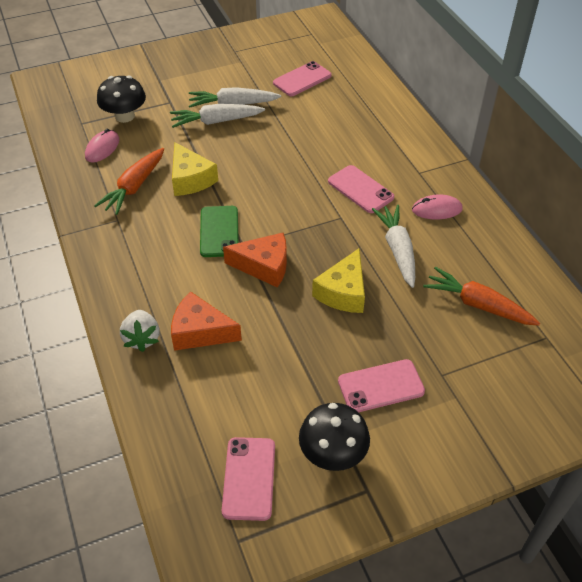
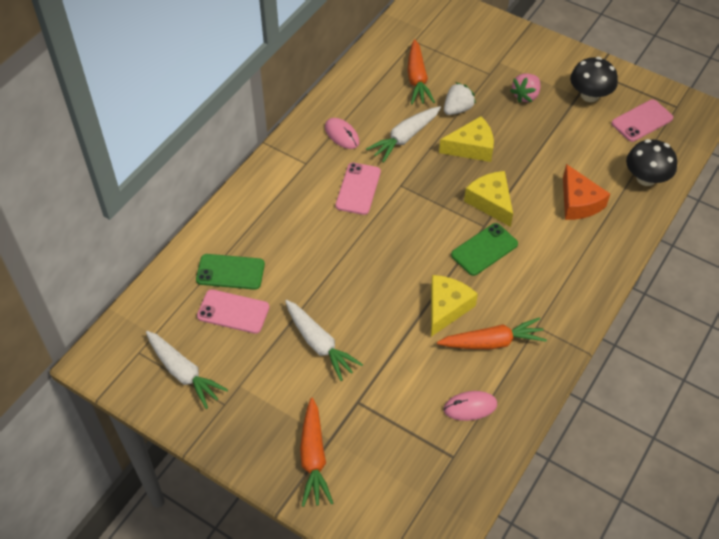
camera: 125 degrees left, 5 degrees up
(125, 116) = (411, 425): black mushroom -> black mushroom (646, 178)
(142, 338) = (616, 230): white strawberry -> white strawberry (457, 109)
(156, 69) = (313, 457): none -> orange carrot
(216, 121) = (355, 341): white carrot -> white carrot (183, 372)
(264, 266) = (491, 202): orange cheese -> yellow cheese
(339, 91) = (230, 272): none -> green phone
(381, 386) = (525, 96): pink phone -> pink strawberry

